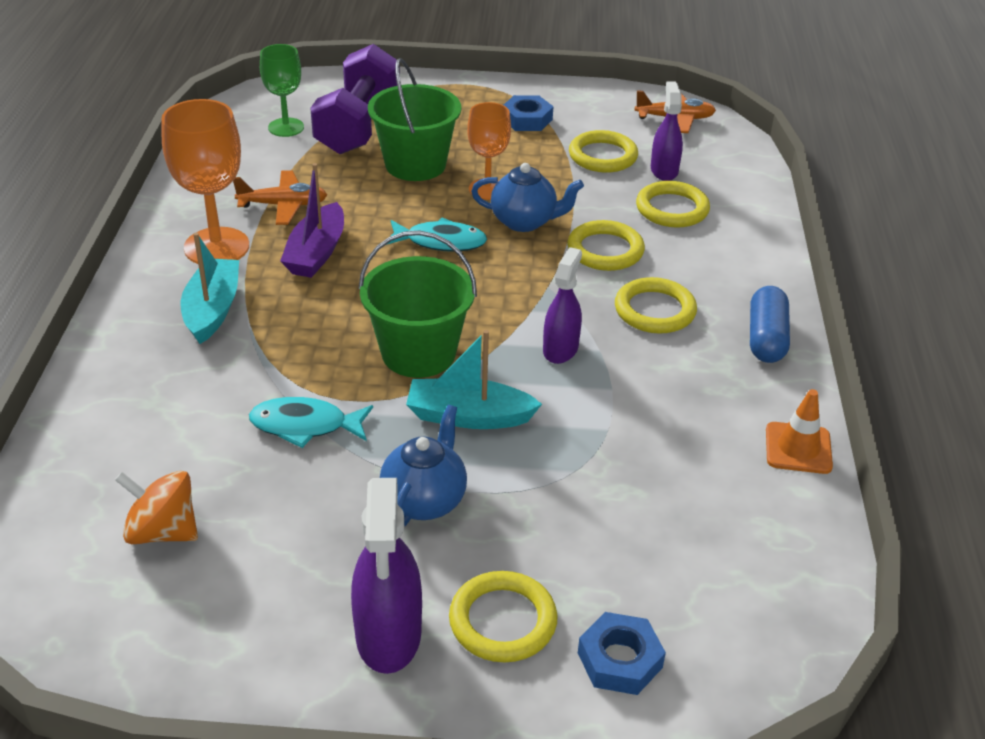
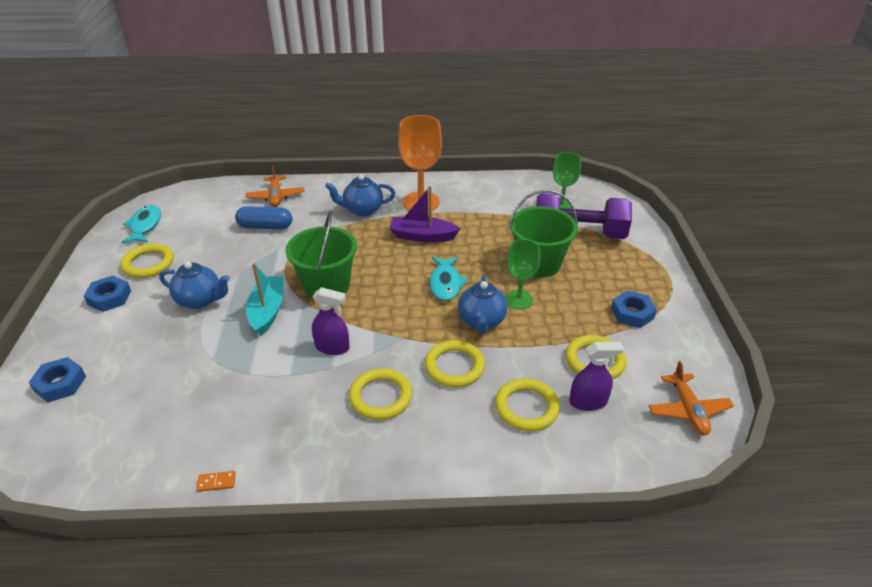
camera: 85 degrees right, 0 degrees up
(163, 531) = (196, 223): orange spinning top -> none
(212, 310) = (362, 210): turquoise boat -> blue teapot
(283, 205) = (470, 218): orange plane -> orange plane (276, 196)
(305, 426) = (265, 253): turquoise fish -> turquoise fish (145, 226)
(388, 635) = (109, 297): purple spray bottle -> blue nut
(487, 189) = (519, 300): orange goblet -> green goblet
(502, 621) = (104, 336): yellow ring -> yellow ring (148, 263)
(766, 338) = (350, 468): blue capsule -> blue capsule (265, 226)
(798, 448) = (216, 482): orange traffic cone -> orange domino

